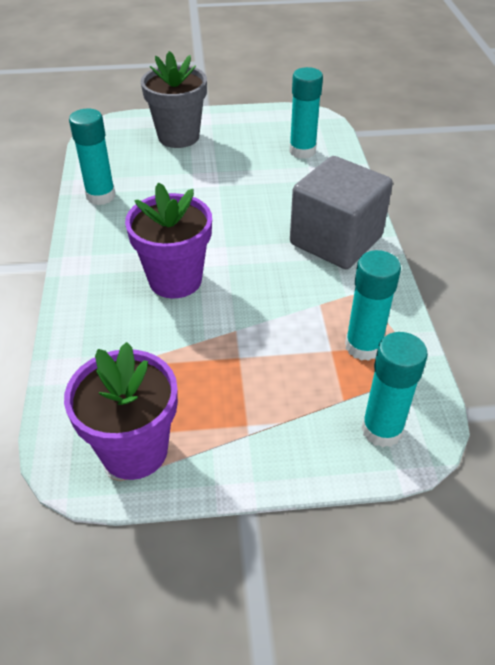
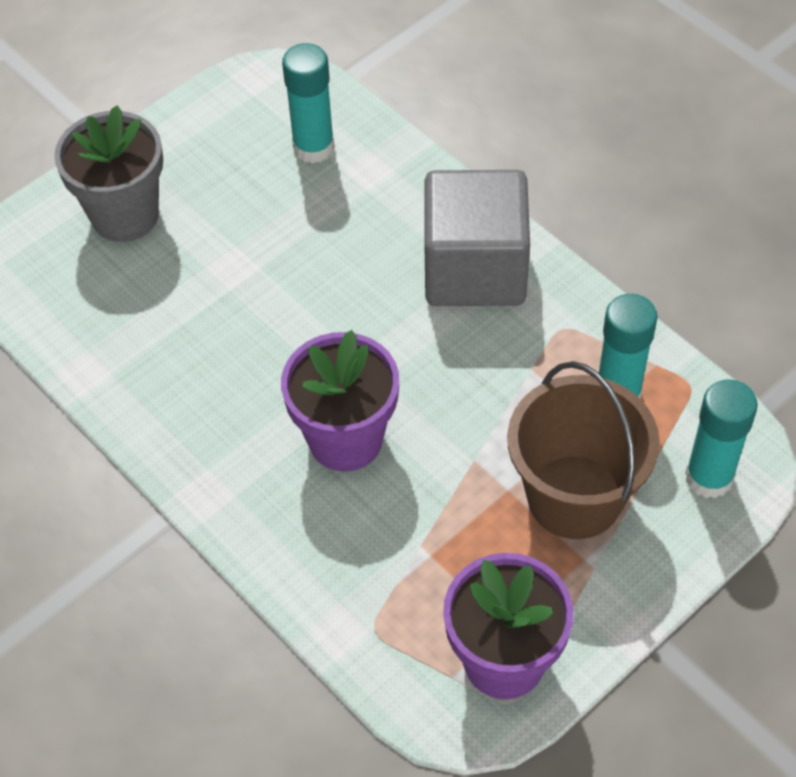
camera: 35 degrees left, 10 degrees up
(101, 196) = (125, 377): turquoise glue stick -> none
(277, 386) = (574, 497): none -> brown bucket

